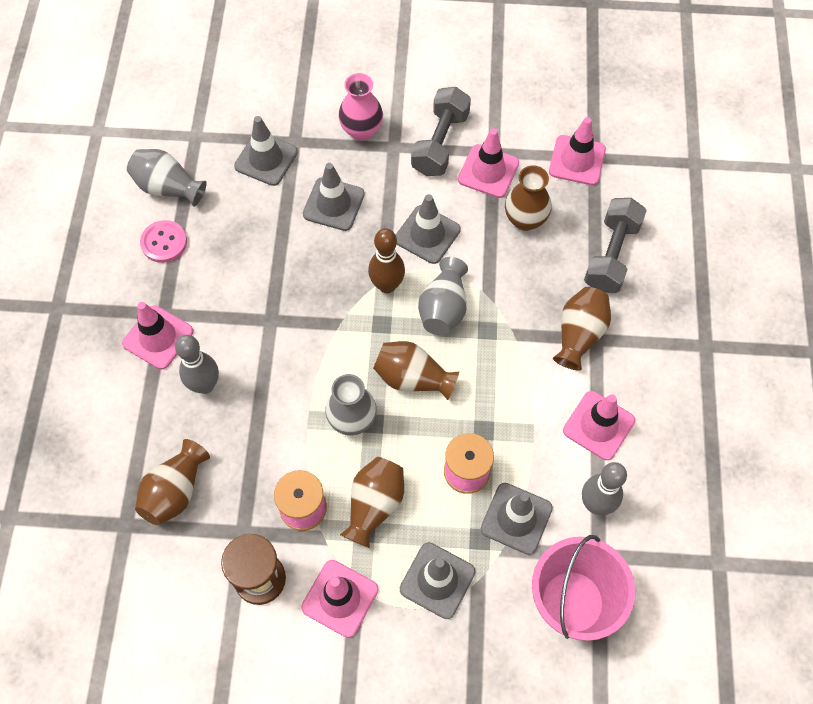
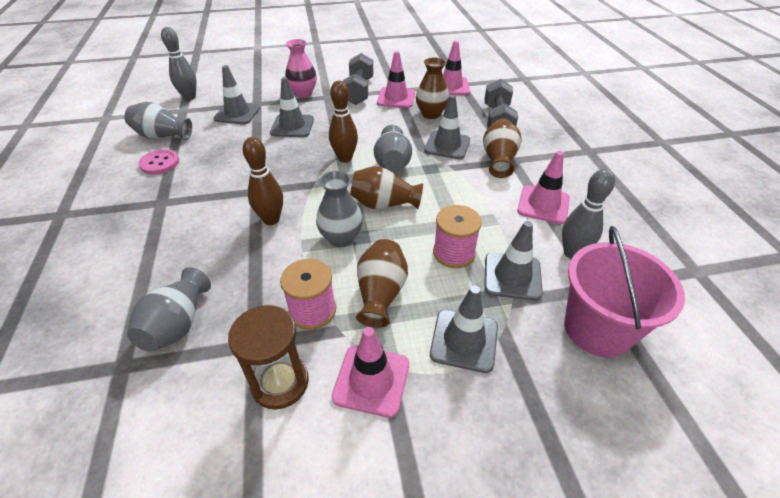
camera: 15 degrees left, 20 degrees down
(158, 337) = (156, 217): pink traffic cone -> none
(175, 491) = (177, 324): brown vase -> grey vase
(205, 385) = (202, 240): grey bowling pin -> grey bowling pin (189, 97)
(281, 372) = (271, 219): none -> brown bowling pin
(427, 234) = (365, 130): grey traffic cone -> grey traffic cone (447, 145)

